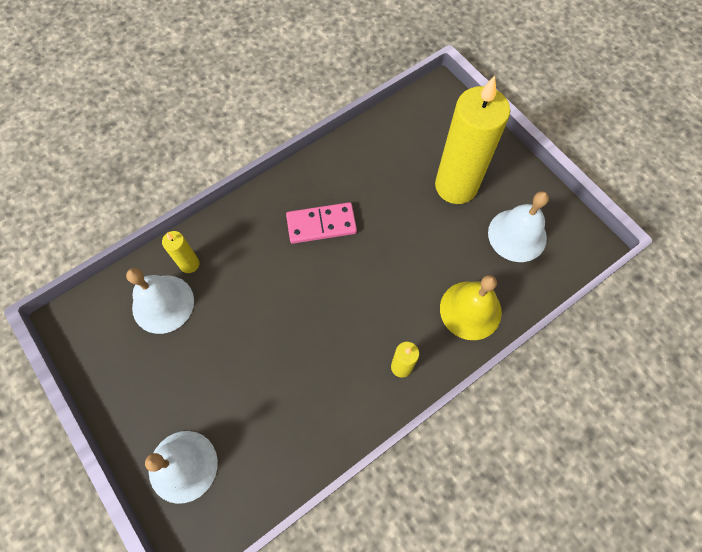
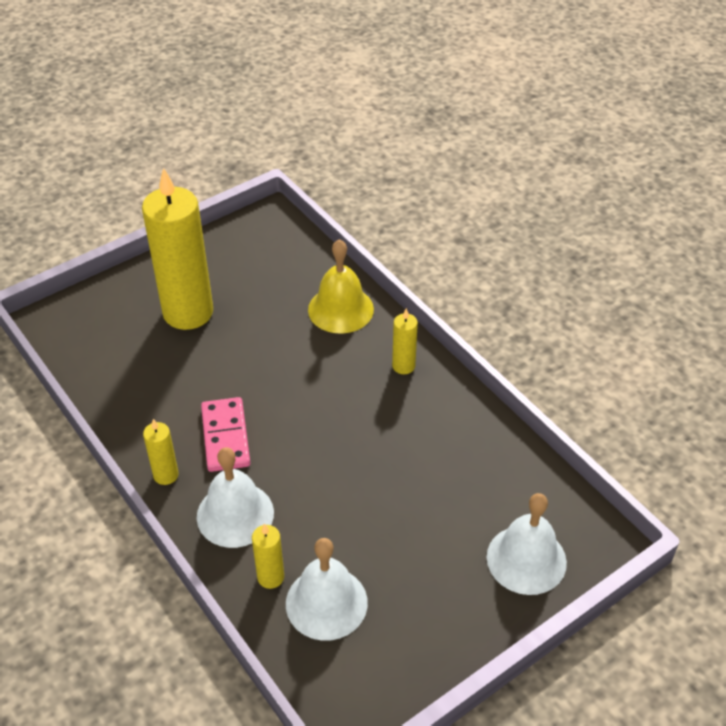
camera: 90 degrees left, 20 degrees down
(286, 187) = (166, 475): none -> yellow candle
(517, 235) = (256, 268): white bell -> white bell (235, 514)

